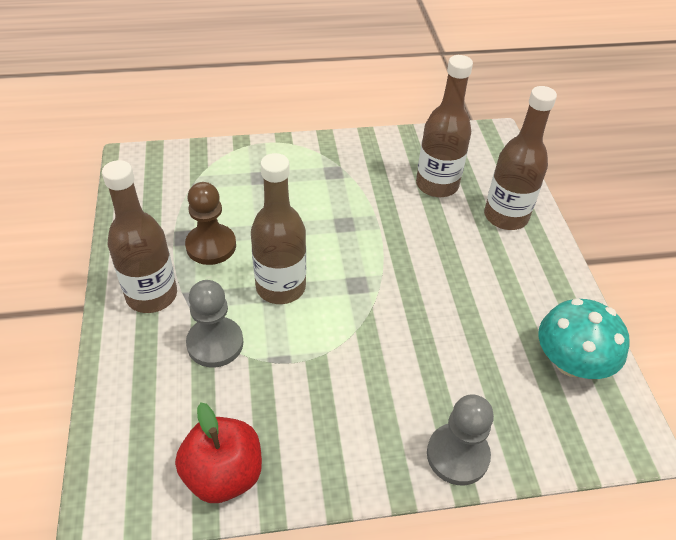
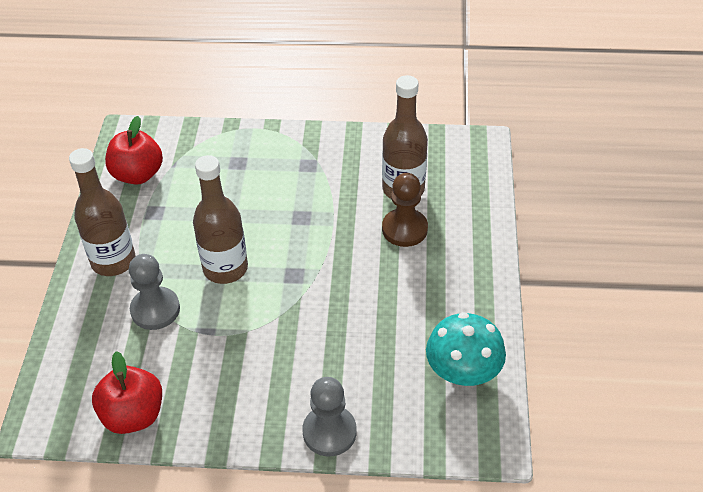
camera: 15 degrees right, 0 degrees up
(155, 200) = (138, 174): none -> red apple
(211, 246) = (175, 223): brown pawn -> brown pawn (404, 229)
(505, 216) = (458, 228): brown bottle -> none

